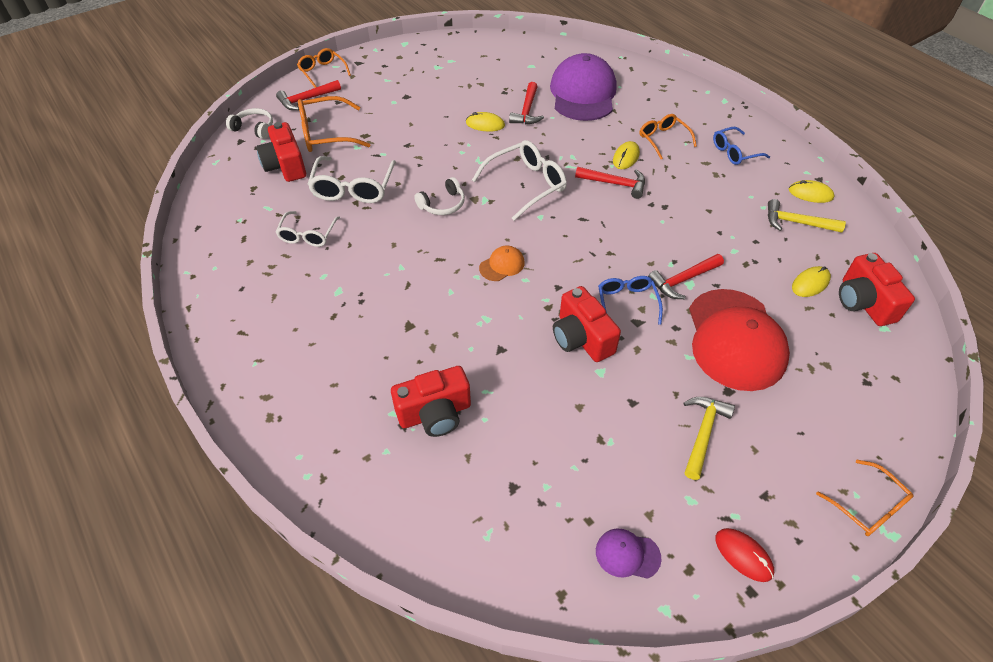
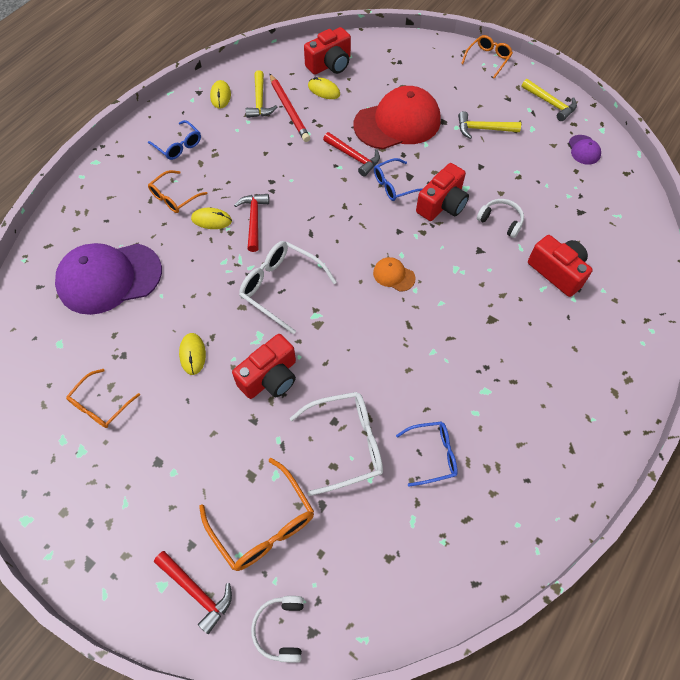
camera: 110 degrees left, 10 degrees up
(285, 166) = (338, 541): red camera -> red camera (270, 377)
(308, 235) = (432, 455): white glasses -> blue glasses
(322, 72) = (123, 605): orange glasses -> orange glasses (100, 405)
(443, 204) = (337, 348): white headphones -> white headphones (501, 221)
(527, 111) = (155, 321): red hammer -> none
(743, 555) = (550, 103): red mouse -> yellow hammer
(777, 244) = (289, 110): none -> red pencil

